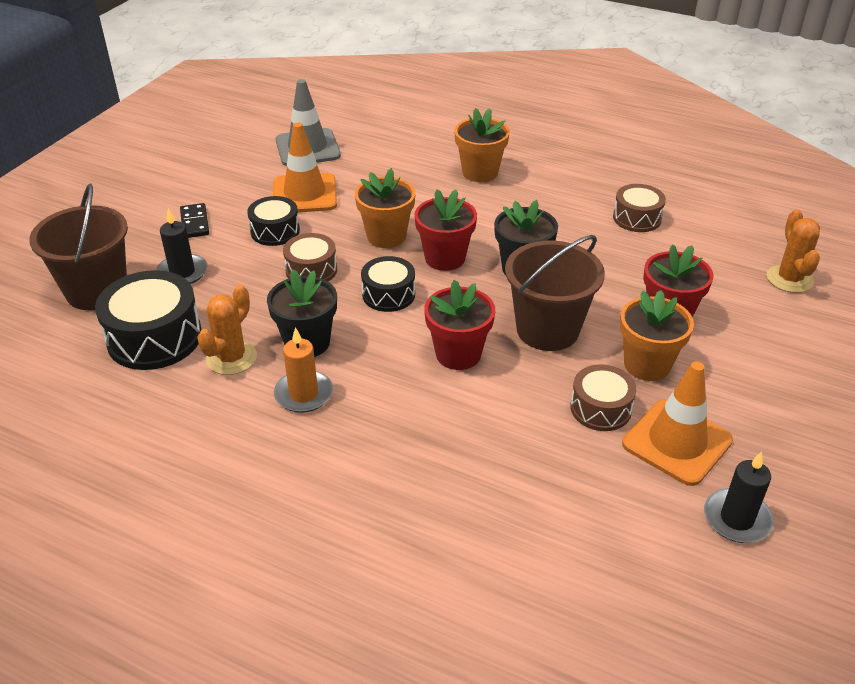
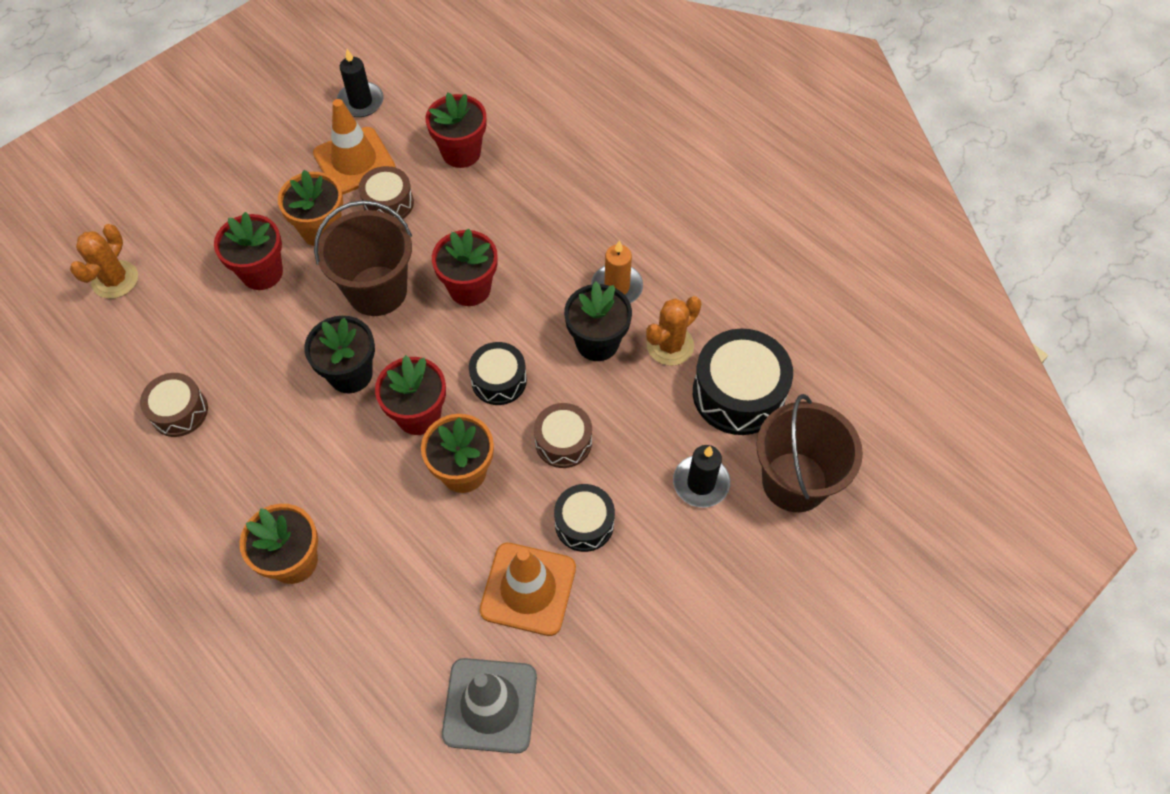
camera: 160 degrees left, 20 degrees up
(195, 223) = (675, 572): black domino -> none
(560, 489) = (461, 152): none -> red flower pot

